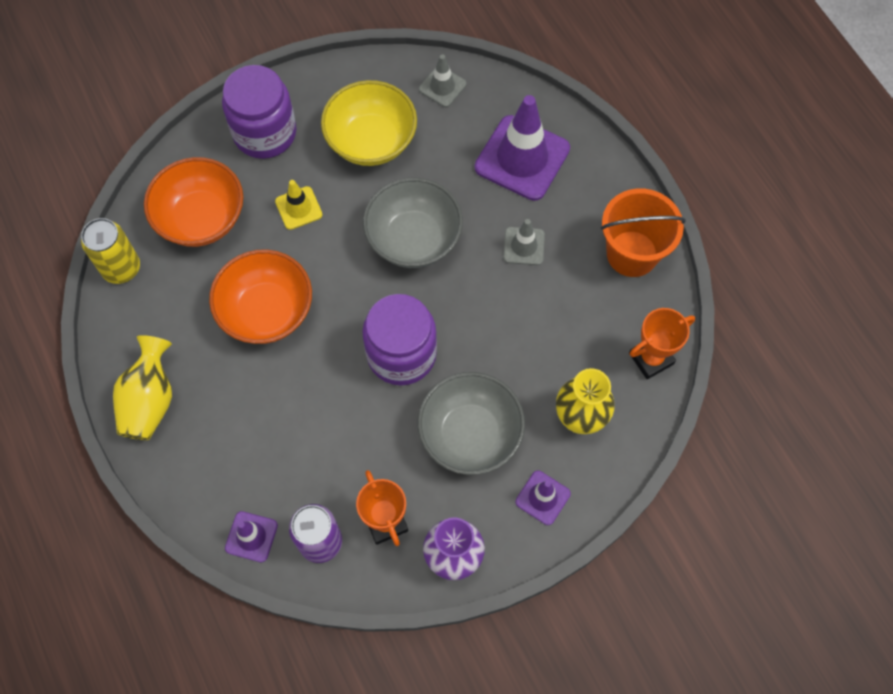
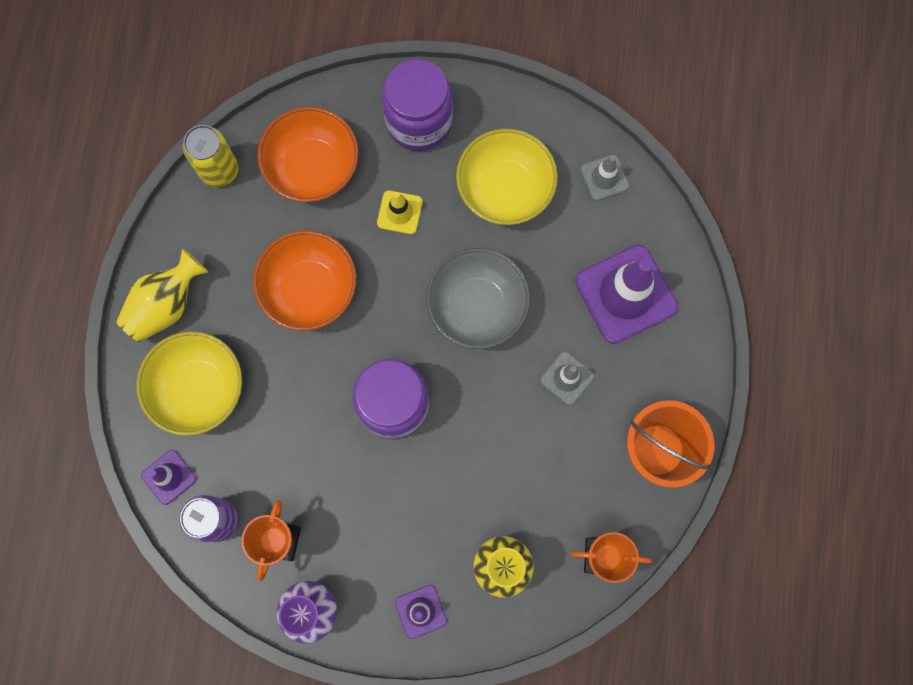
camera: 35 degrees right, 10 degrees up
(227, 448) = (199, 389): none -> yellow bowl
(470, 434) = (400, 515): grey bowl -> none

